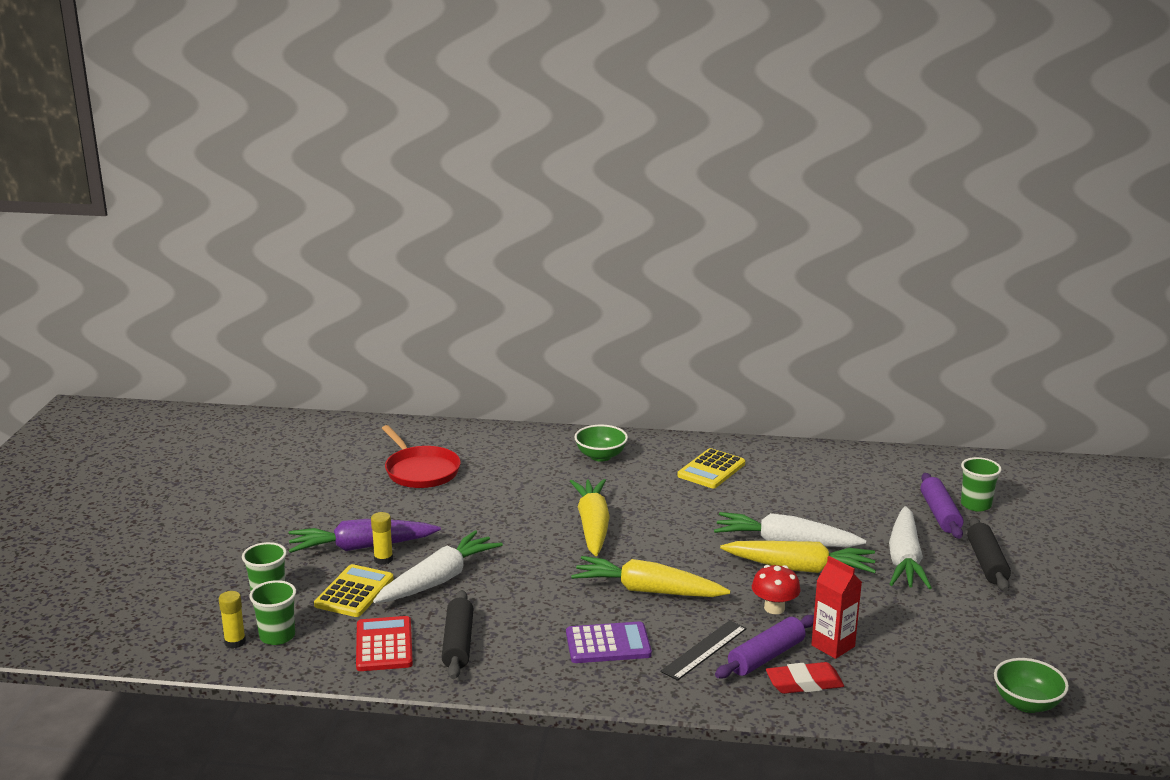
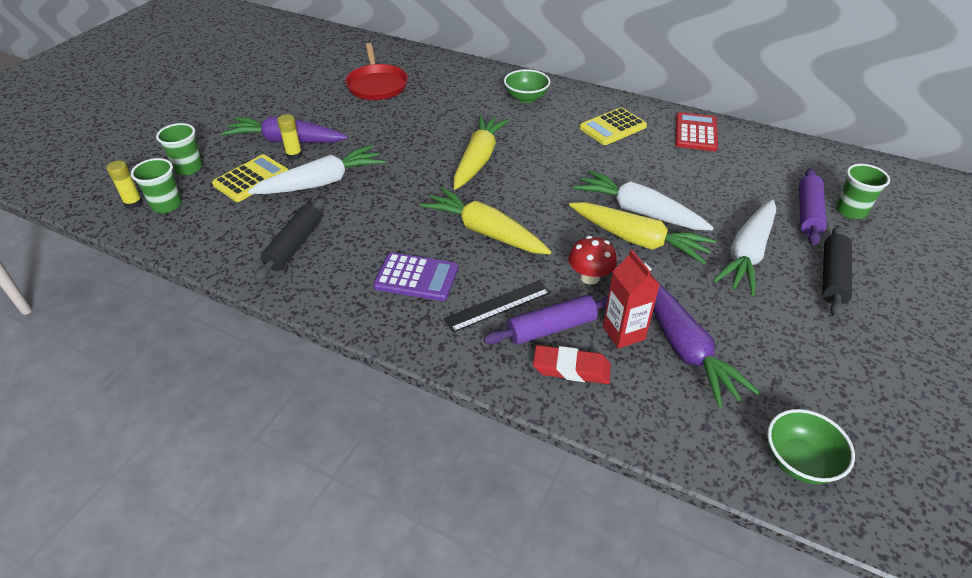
camera: 20 degrees right, 20 degrees up
(384, 645) = (237, 233): red calculator -> red calculator (696, 133)
(891, 645) = (684, 347): none -> purple carrot

